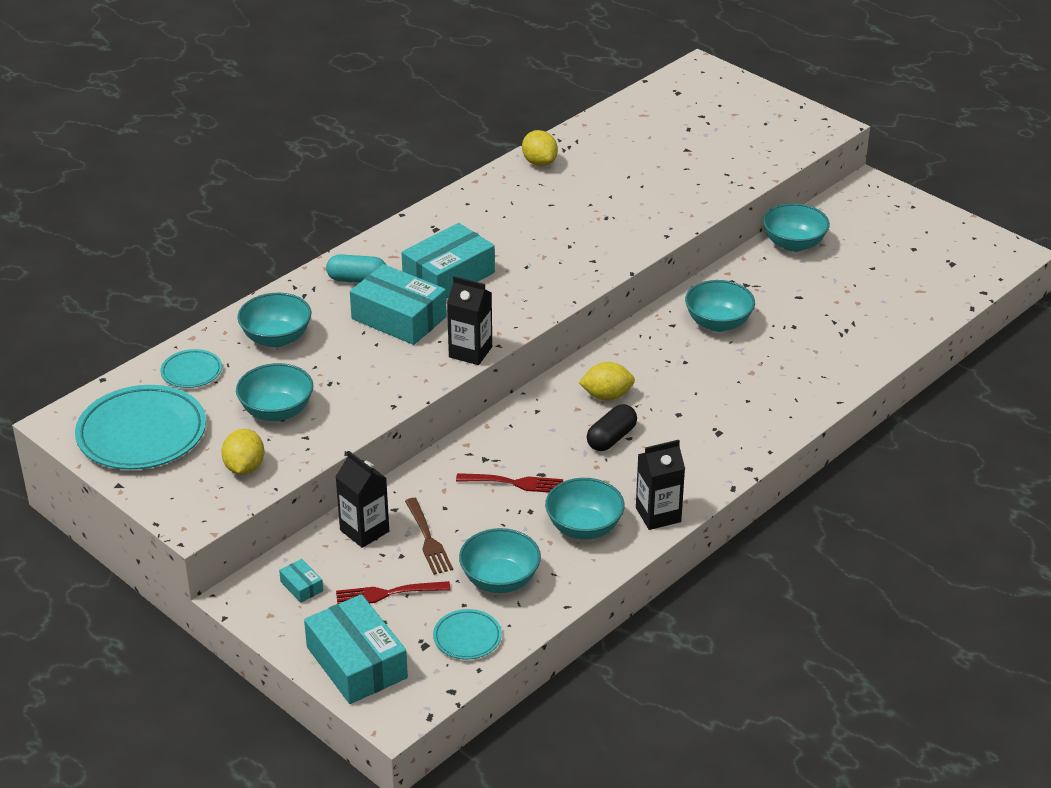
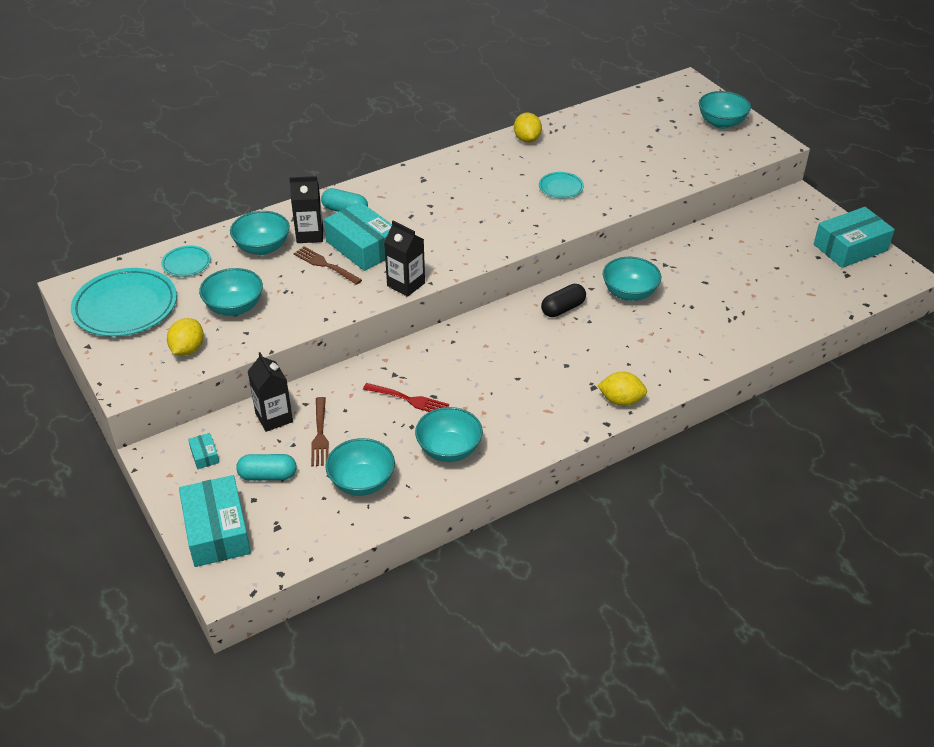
camera: 15 degrees right, 5 degrees up
(363, 346) = (325, 265): none -> brown fork
(387, 593) = (268, 475): red fork -> turquoise capsule
(448, 276) = (416, 219): turquoise box -> turquoise box (850, 247)
(467, 637) = (314, 527): turquoise plate -> turquoise plate (561, 187)
(607, 396) = (514, 339): yellow lemon -> yellow lemon (621, 400)
(611, 438) = (503, 376): black capsule -> black capsule (563, 308)
(658, 515) = (514, 450): black carton -> black carton (310, 235)
(793, 244) = (717, 237): turquoise bowl -> turquoise bowl (721, 123)

